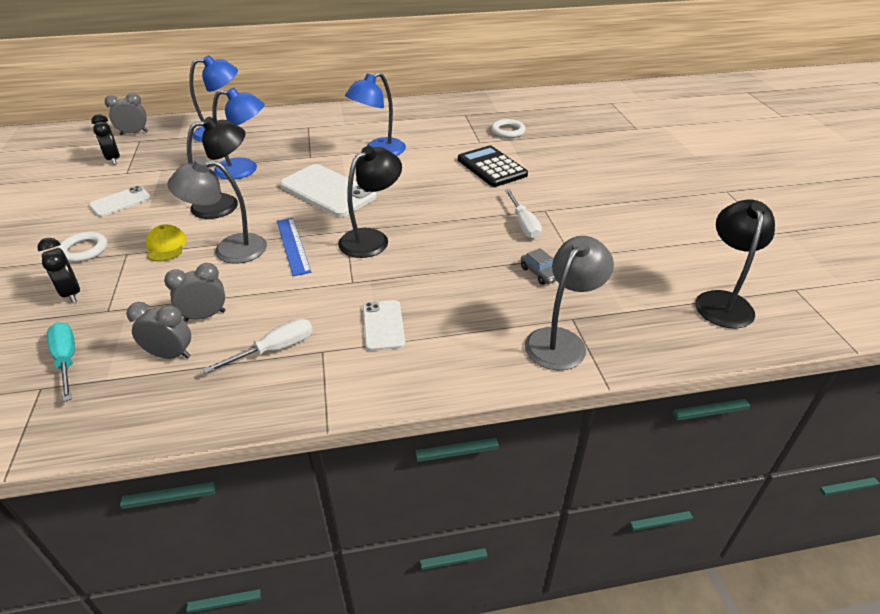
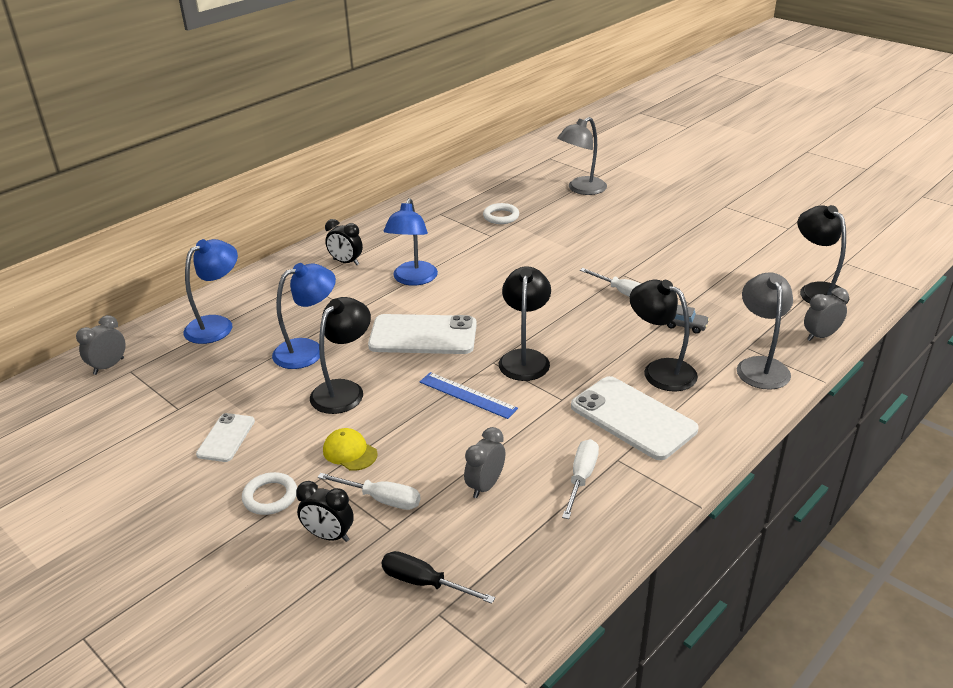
camera: 35 degrees left, 5 degrees down
(66, 360) = (424, 583): turquoise screwdriver -> black screwdriver
(113, 159) = (136, 402): black clock -> black clock (346, 262)
(134, 287) = (381, 499): none -> white screwdriver
(170, 355) = (506, 528): grey clock -> grey clock (820, 336)
(229, 249) = (416, 425): grey lamp -> grey lamp (581, 189)
(383, 325) = (633, 418): white phone -> white phone, size x1.82
(463, 299) = (660, 370): none -> black lamp
(492, 167) = (533, 255): black calculator -> none

